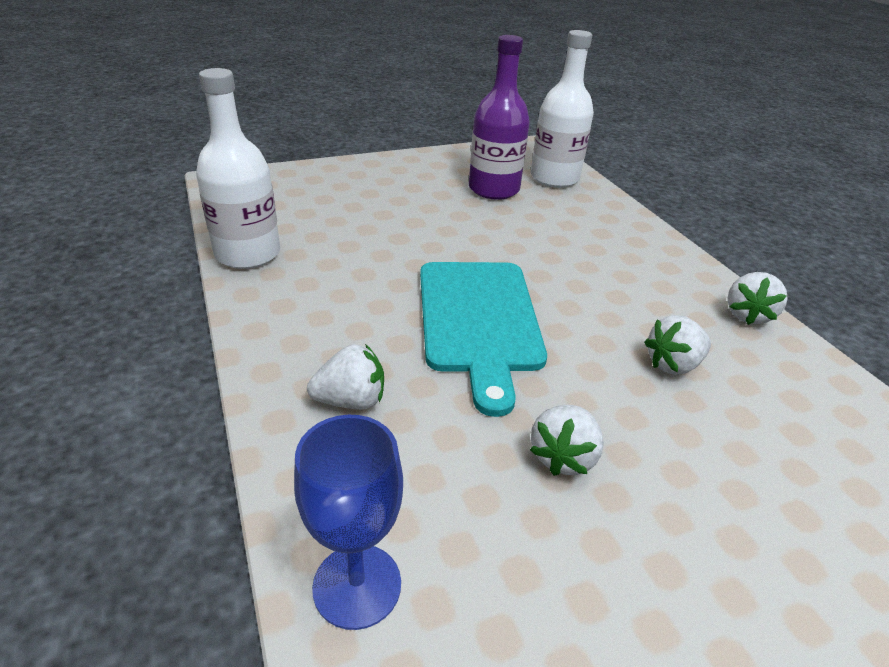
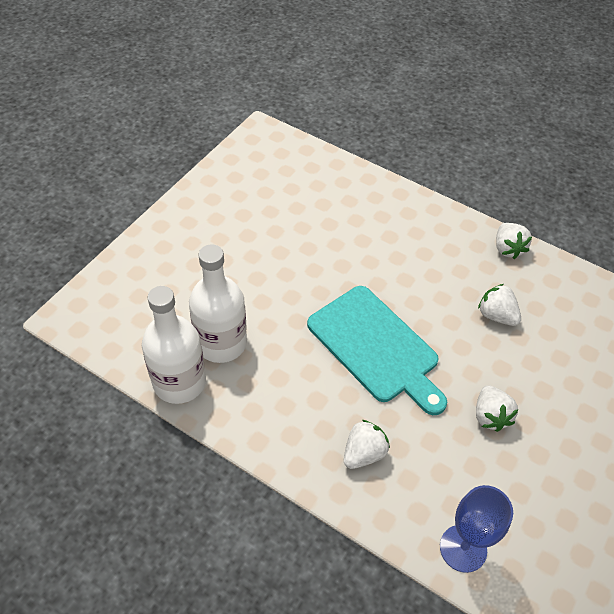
camera: 35 degrees left, 15 degrees up
(493, 189) = (278, 208): purple bottle -> none
(554, 178) = (308, 169): white bottle -> white bottle (221, 343)
(673, 364) = (496, 315): white strawberry -> white strawberry turned 105 degrees clockwise

